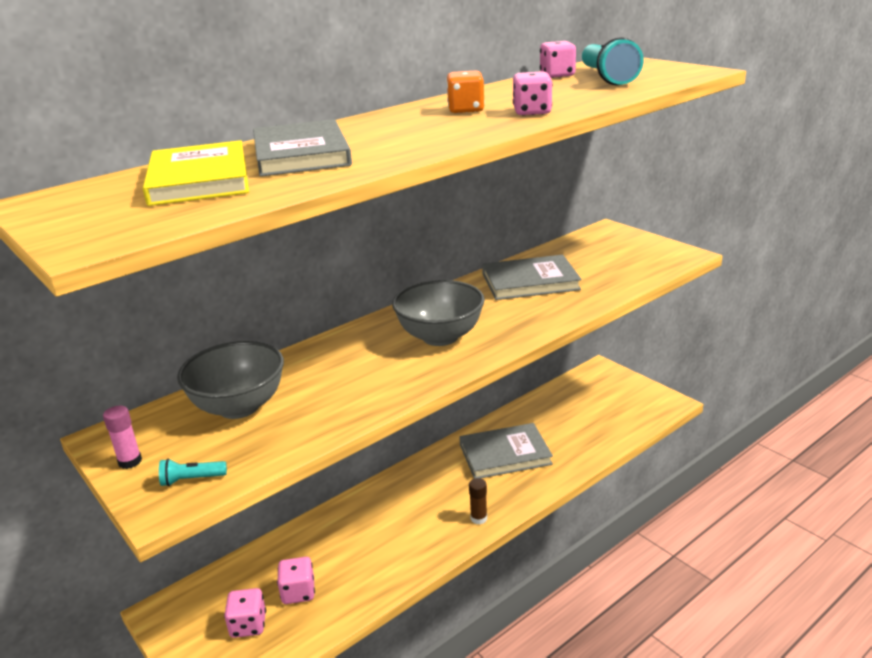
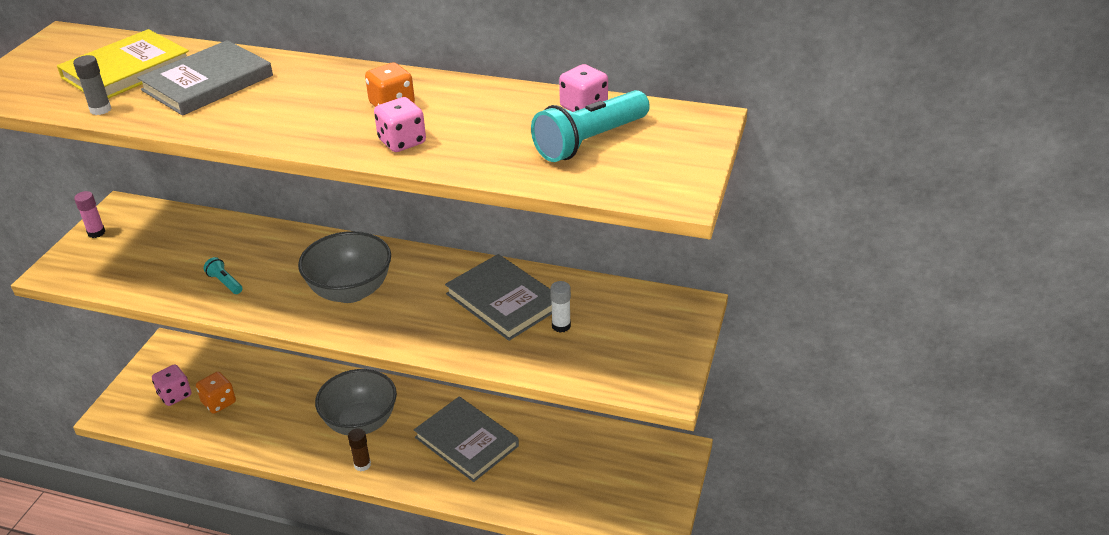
camera: 55 degrees right, 10 degrees up
(191, 480) = (86, 269): turquoise flashlight -> turquoise flashlight (225, 282)
(239, 407) = (184, 242): grey bowl -> grey bowl (360, 422)
(267, 193) = (100, 109): none -> grey glue stick
(298, 592) = (219, 402): pink dice -> orange dice
(583, 270) = (561, 326): none -> white glue stick

